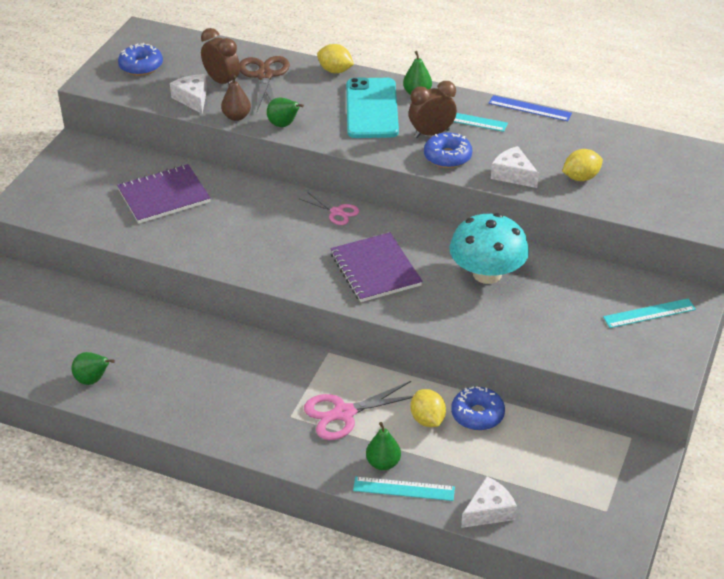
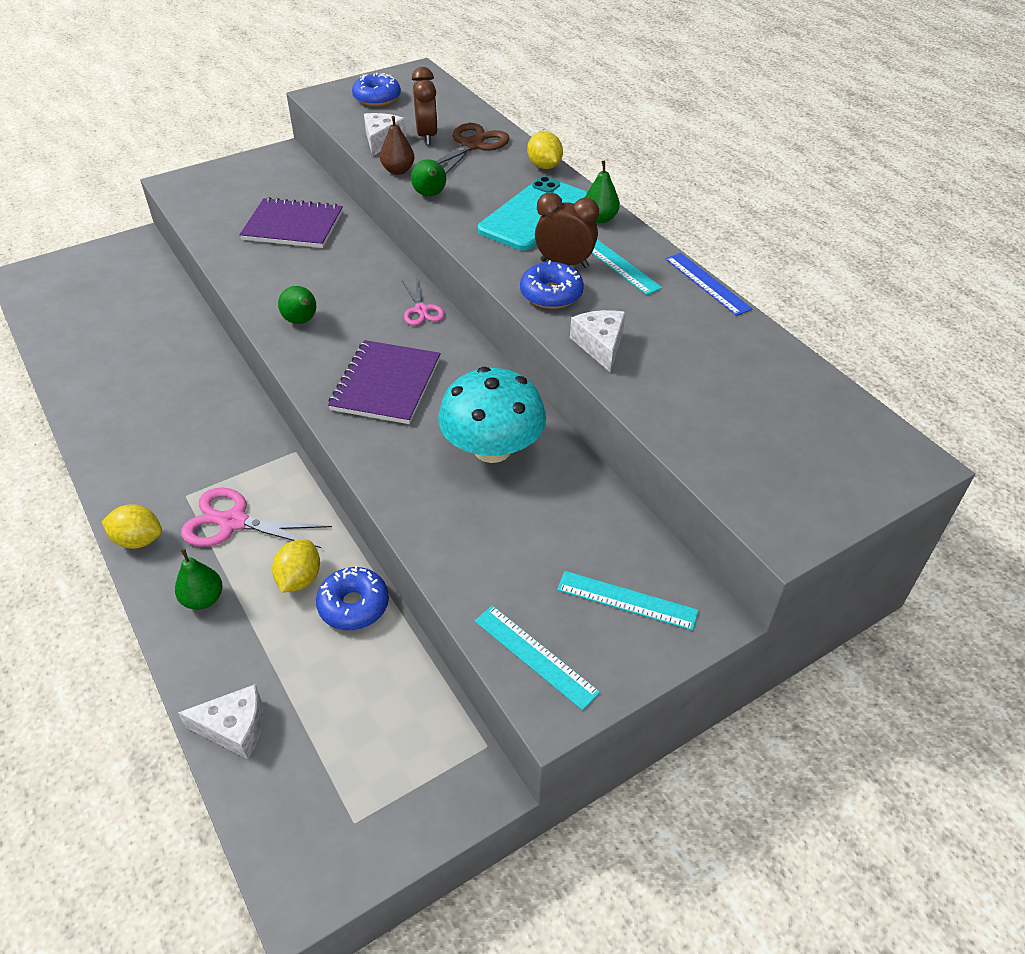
camera: 35 degrees right, 5 degrees up
(93, 380) = (83, 367): green pear -> green pear (301, 321)
(404, 489) = (187, 641): turquoise ruler -> turquoise ruler (535, 656)
(581, 177) = (677, 385): yellow lemon -> yellow lemon (138, 540)

